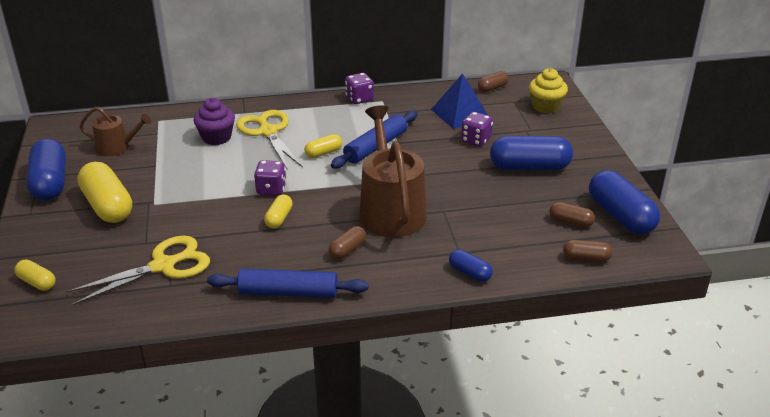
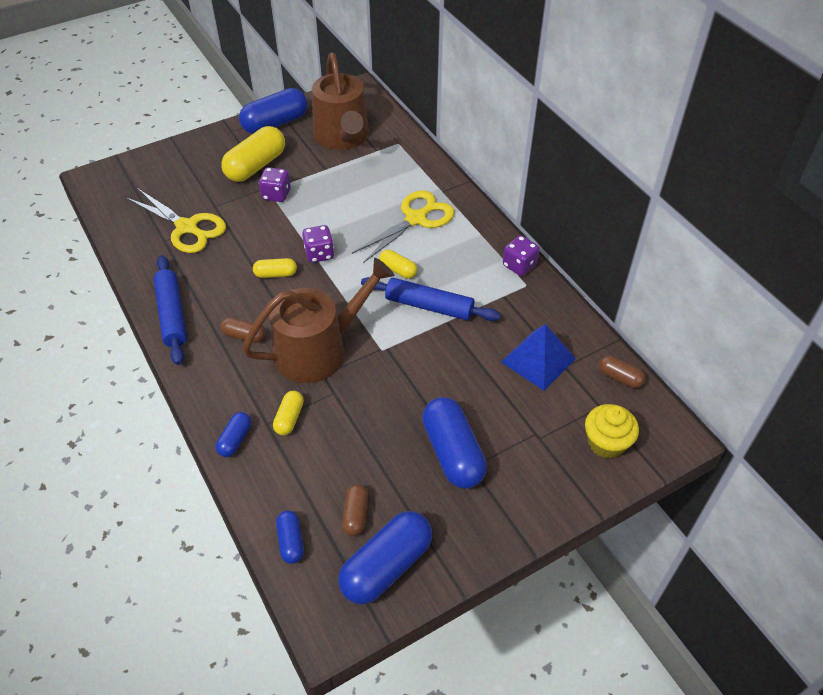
camera: 70 degrees right, 15 degrees up
(37, 282) = (149, 170): yellow capsule -> yellow capsule (289, 418)
(117, 147) = (342, 137): brown watering can -> brown watering can, size x1.87
(216, 137) = (388, 189): purple cupcake -> none
(476, 140) = (487, 388): purple dice -> purple dice (276, 194)
(586, 258) = (291, 541): brown capsule -> blue capsule

